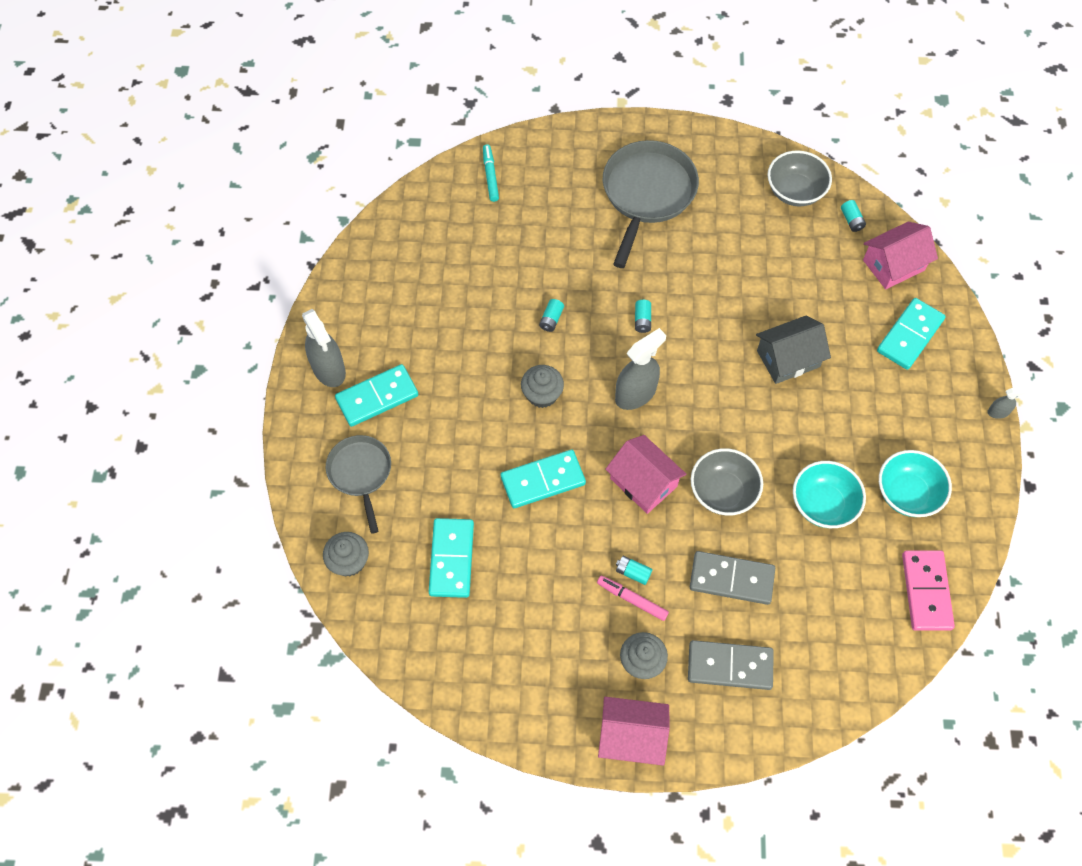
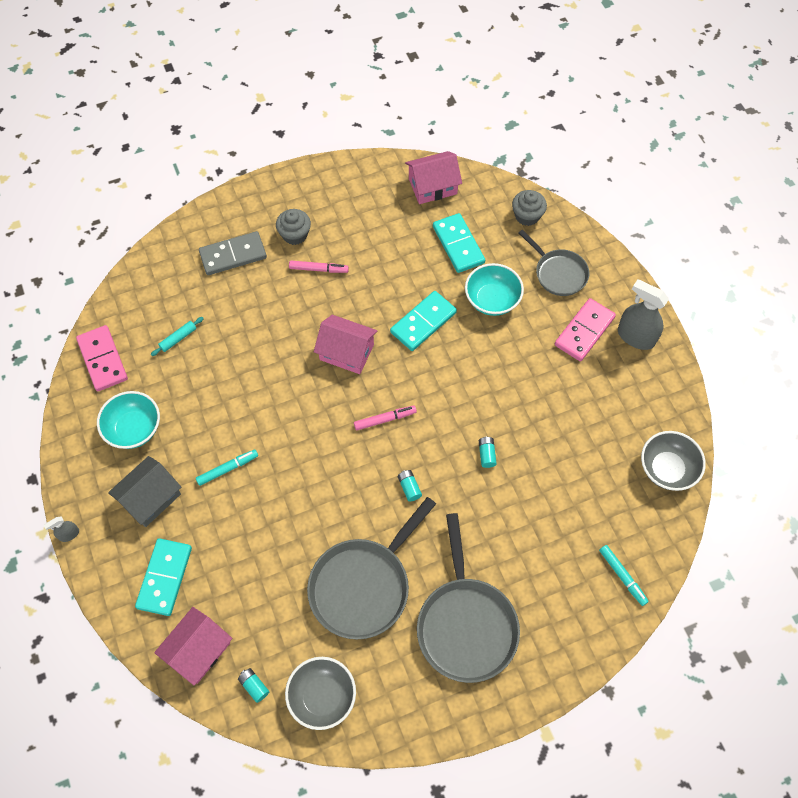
camera: 155 degrees right, 0 degrees up
(377, 397) = (584, 331): turquoise domino -> pink domino
(542, 394) = (459, 387): grey cupcake -> none
(631, 736) = (283, 191): pink house -> pink house (432, 186)
(633, 572) = (326, 286): turquoise battery -> none
(635, 394) = (385, 419): grey spray bottle -> pink marker
(723, 492) = (282, 370): grey bowl -> grey bowl (667, 469)
(724, 257) = (363, 585): none -> grey pan
(731, 579) = (252, 311): grey domino -> none
(788, 359) = (268, 506): grey house -> grey house (150, 498)
(818, 411) = (227, 469): none -> turquoise marker
(823, 504) = (200, 392): turquoise bowl -> turquoise bowl (492, 300)
(830, 580) = (178, 338): none -> turquoise rolling pin

